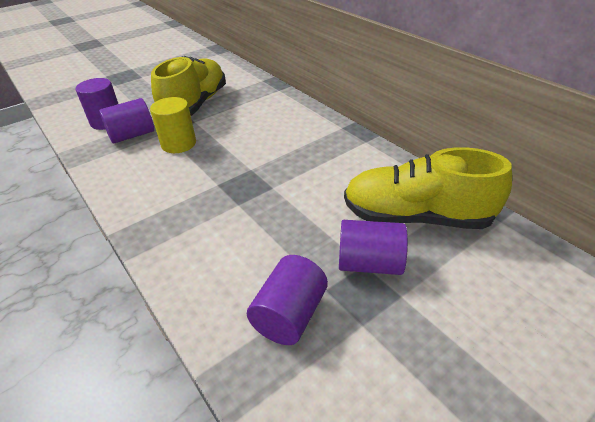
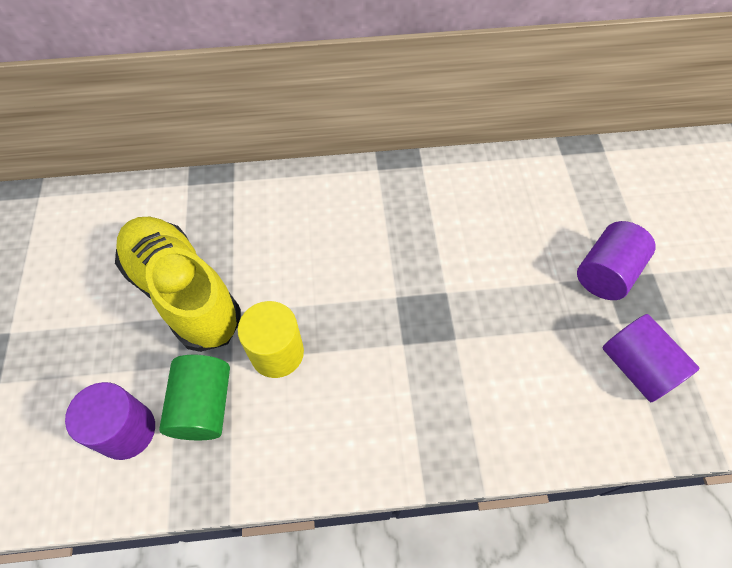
camera: 60 degrees left, 20 degrees up
(132, 135) = (203, 406): purple cylinder -> green cylinder
(416, 217) = (566, 202): yellow shoe -> none

